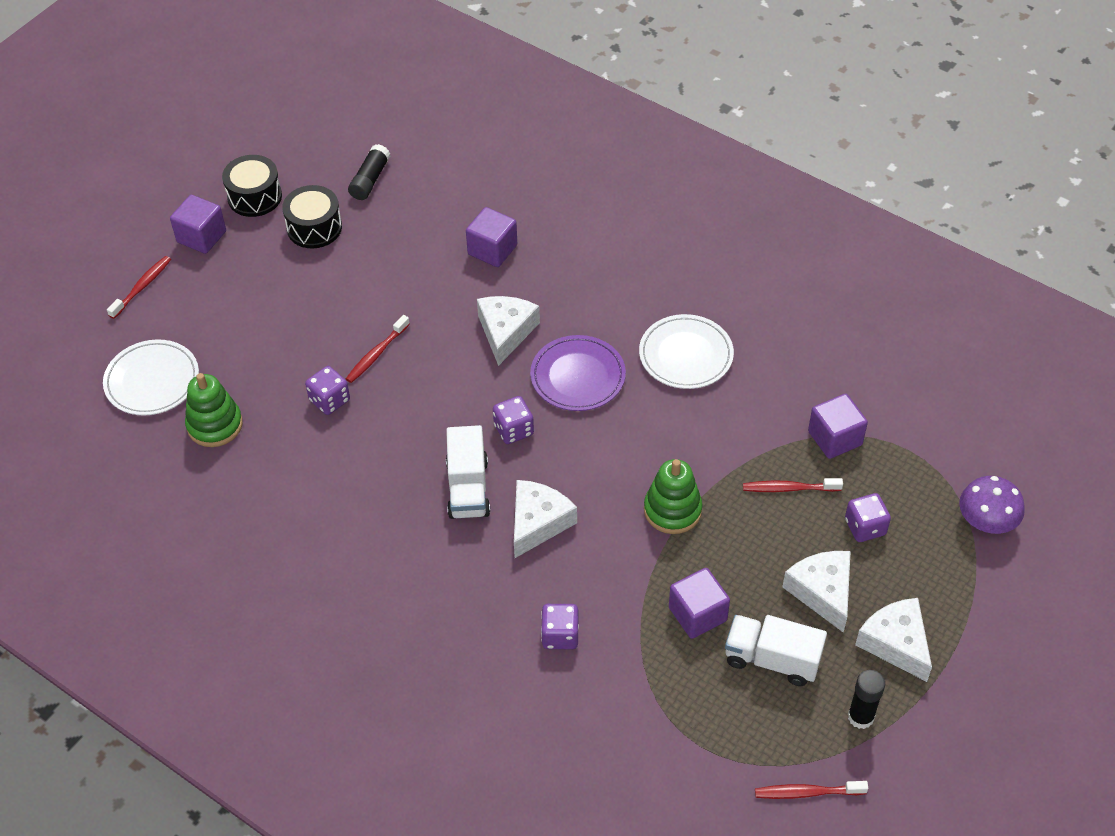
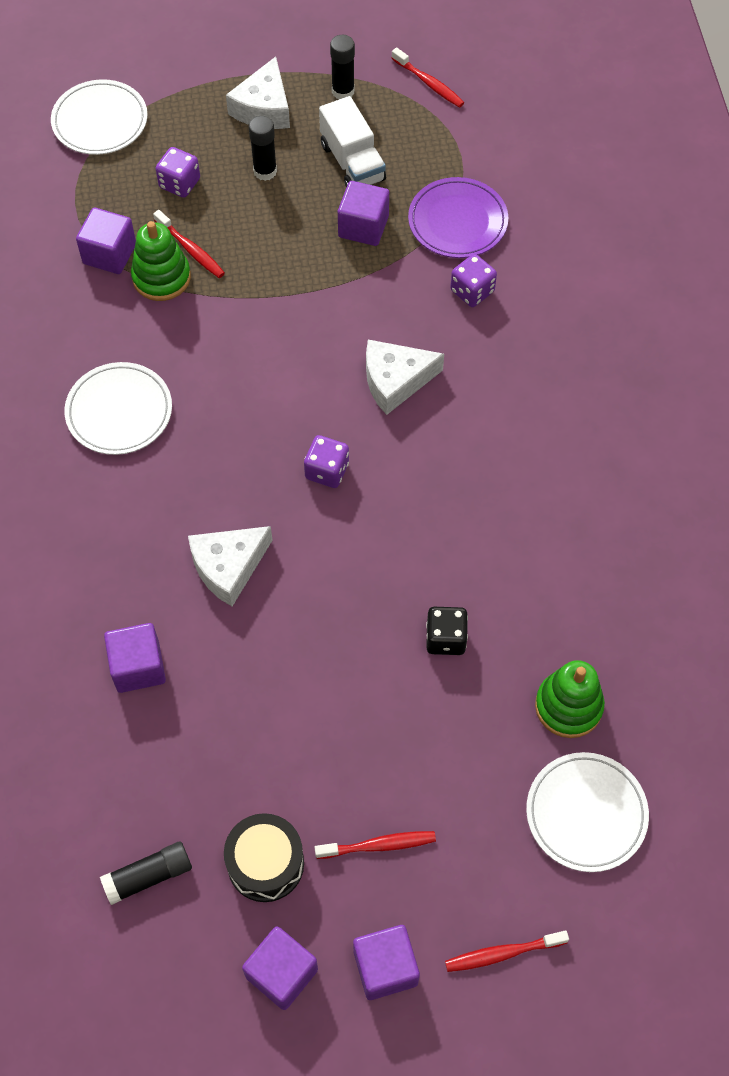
camera: 135 degrees left, 10 degrees up
(254, 197) = (281, 973): black drum -> purple cube
(329, 400) = (445, 638): purple dice -> black dice
(376, 354) = (359, 649): red toothbrush -> red toothbrush (379, 845)
(468, 488) = (416, 454): white truck -> none
(578, 376) = (222, 471): purple plate -> purple plate (457, 221)
(672, 510) = (289, 305): green stacking toy -> green stacking toy (161, 277)
(822, 592) = (265, 171): white cheese -> black glue stick
(986, 521) = (100, 121): purple mushroom -> white plate

